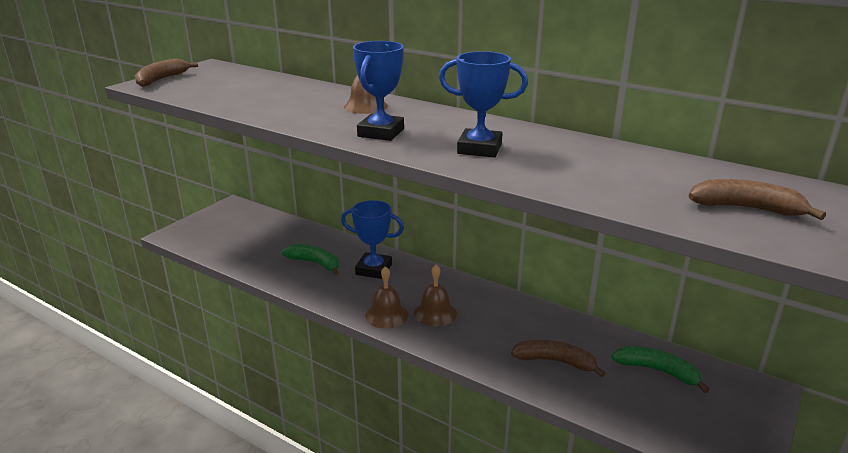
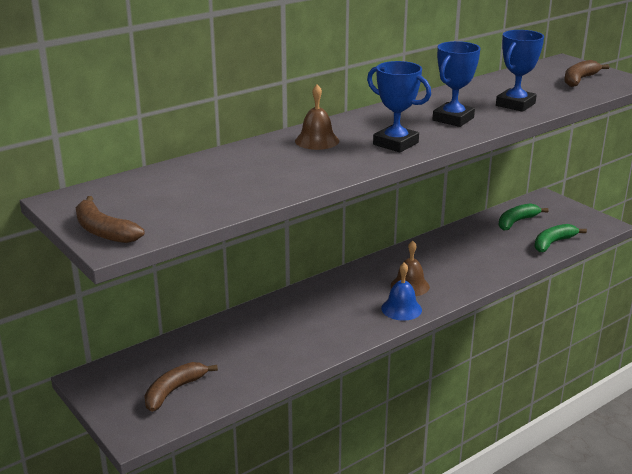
camera: 70 degrees left, 0 degrees up
(315, 263) = (285, 334): green banana -> green banana (553, 243)
(374, 269) = (320, 303): blue trophy -> blue trophy (515, 104)
(386, 315) = (401, 309): brown bell -> blue bell
(555, 361) = (494, 252): brown banana -> brown banana (174, 391)

